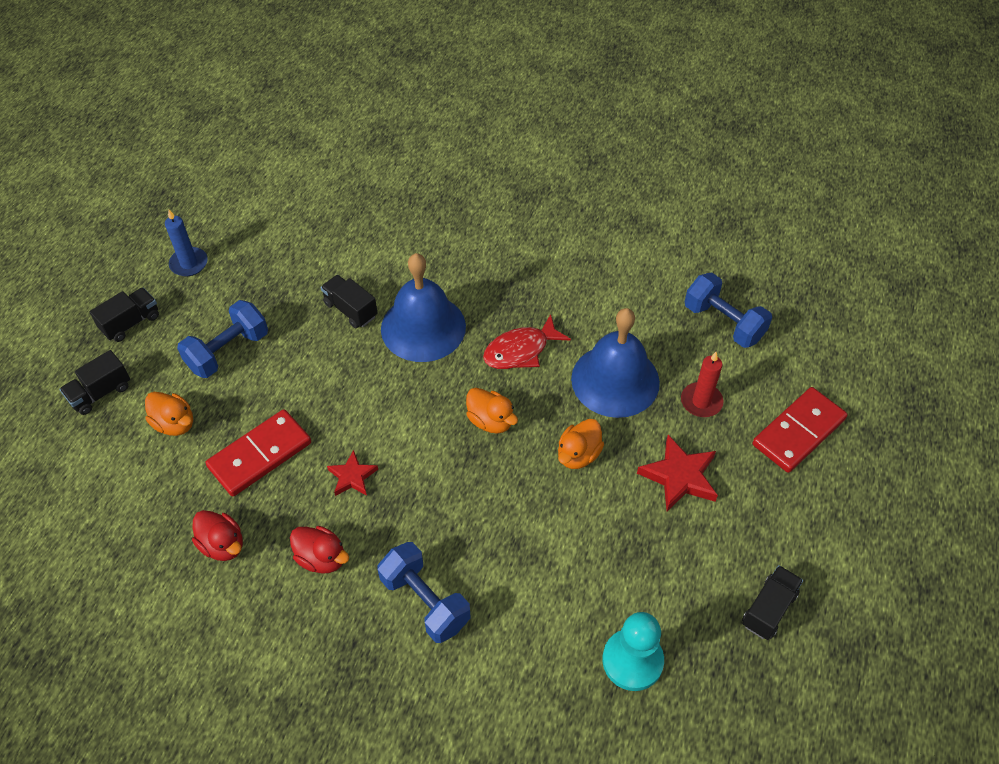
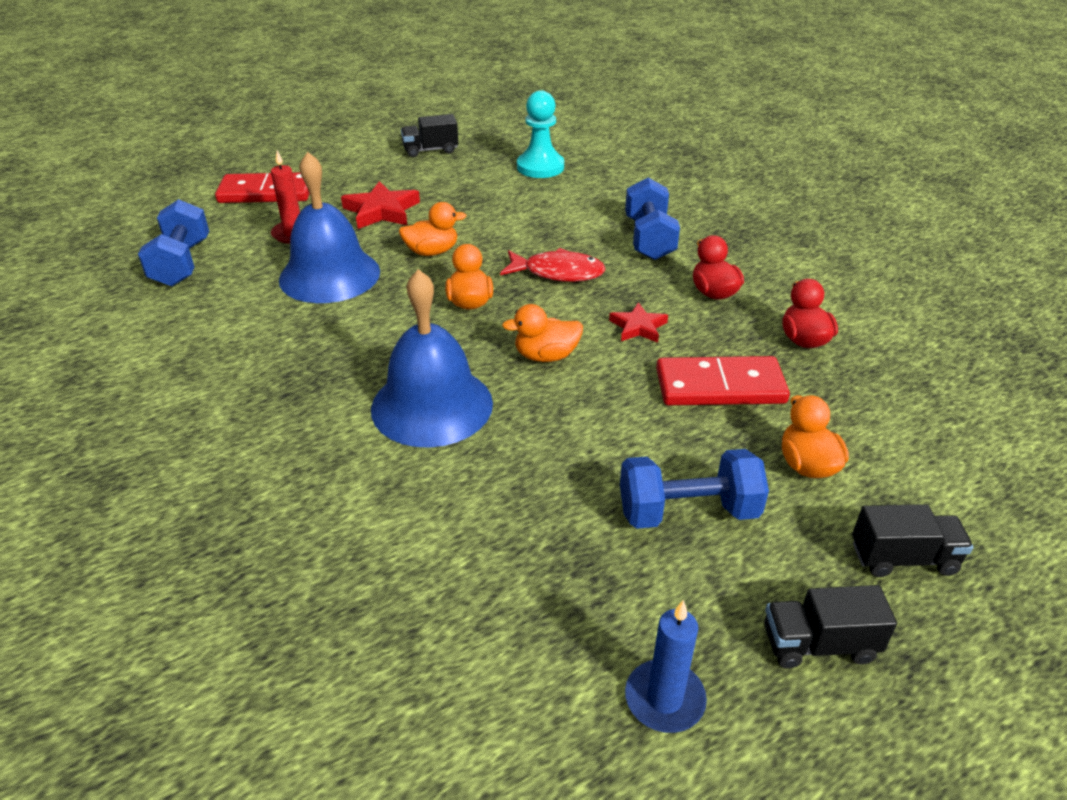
camera: 140 degrees left, 15 degrees down
(350, 310) = (489, 471): black truck -> none
(392, 407) = (546, 356): none -> orange duck
(520, 350) = (369, 334): red fish -> red fish (558, 273)

